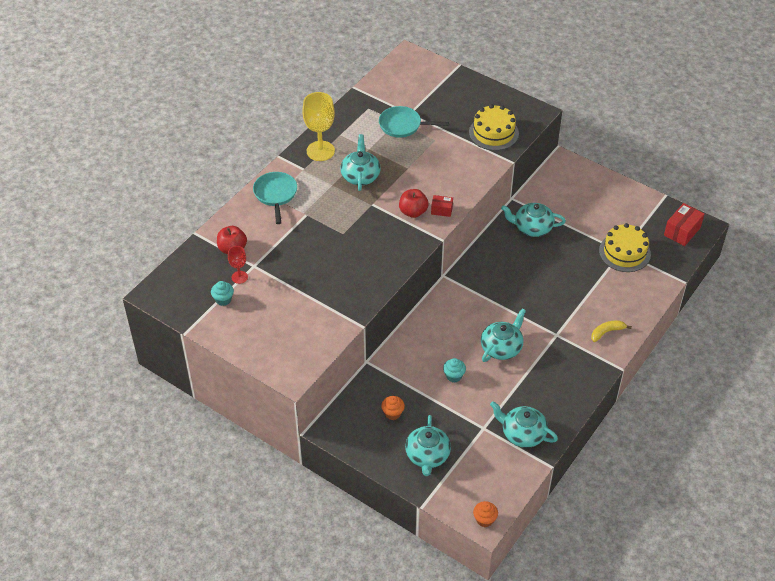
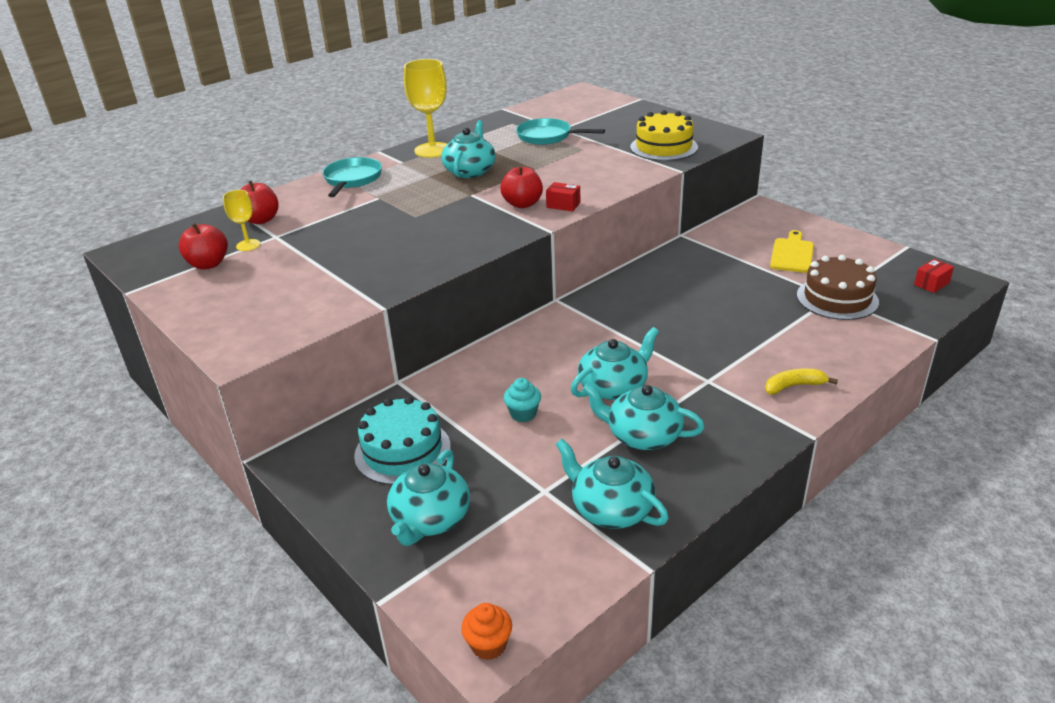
camera: 15 degrees right, 15 degrees down
(223, 300) = (208, 264): turquoise cupcake -> red apple
(239, 277) = (248, 245): red goblet -> yellow goblet
(392, 413) = (402, 451): orange cupcake -> turquoise cake
(532, 227) = (702, 263): turquoise teapot -> turquoise teapot (642, 435)
(591, 211) = (792, 254): none -> yellow cutting board
(624, 252) = (837, 298): yellow cake -> brown cake
(682, 231) = (931, 284): red box -> red box, size x0.59

